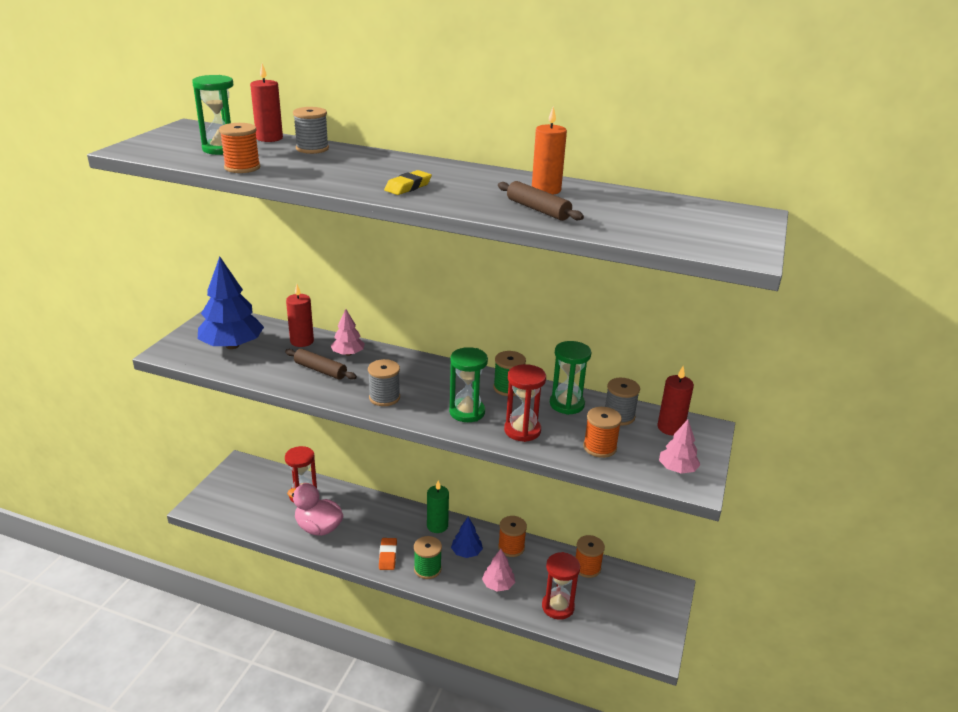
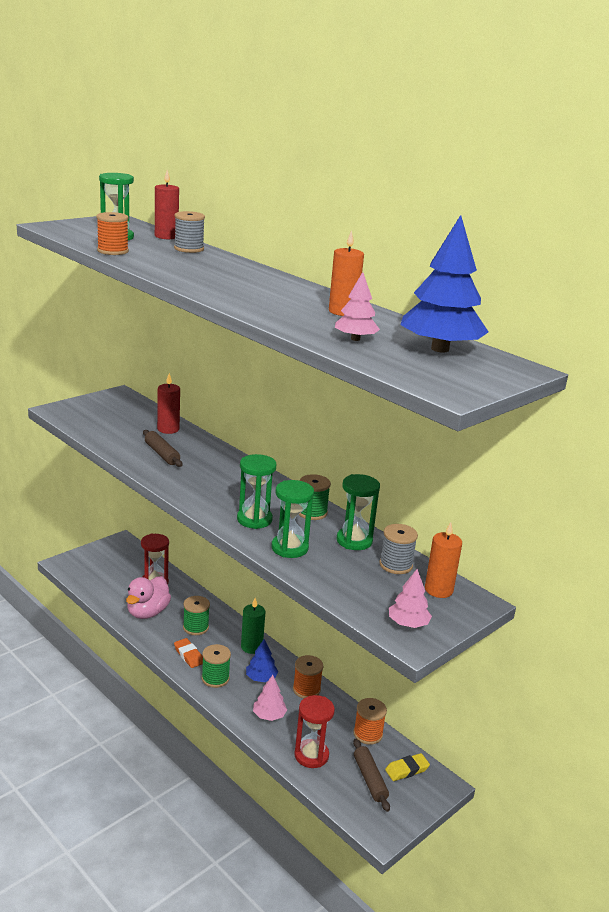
camera: 25 degrees right, 5 degrees down
(232, 345) = (110, 418): blue tree -> blue tree (440, 349)
(318, 528) = (147, 612): pink duck -> pink duck turned 120 degrees counterclockwise
(348, 353) = (197, 448): pink tree -> pink tree (355, 339)
(374, 526) = (195, 627): none -> green spool
(384, 397) = (194, 488): grey spool -> none
(388, 556) = (188, 655): orange eraser -> orange eraser turned 60 degrees counterclockwise
(408, 187) = (223, 287): yellow eraser -> yellow eraser (407, 770)
(522, 430) = (289, 548): red hourglass -> green hourglass
(538, 209) = (309, 323): brown rolling pin -> brown rolling pin (370, 779)
(599, 447) = (349, 583): orange spool -> none
(670, 428) = (438, 590): red candle -> orange candle

